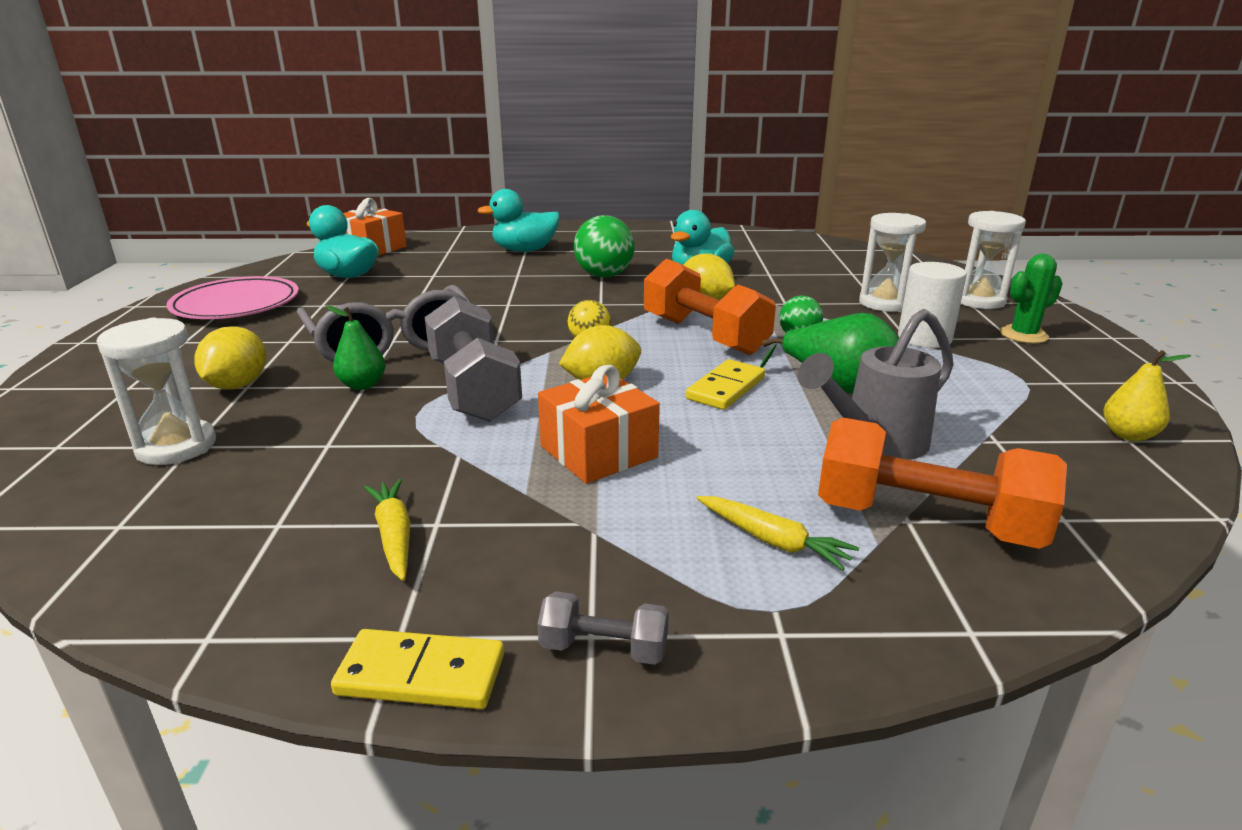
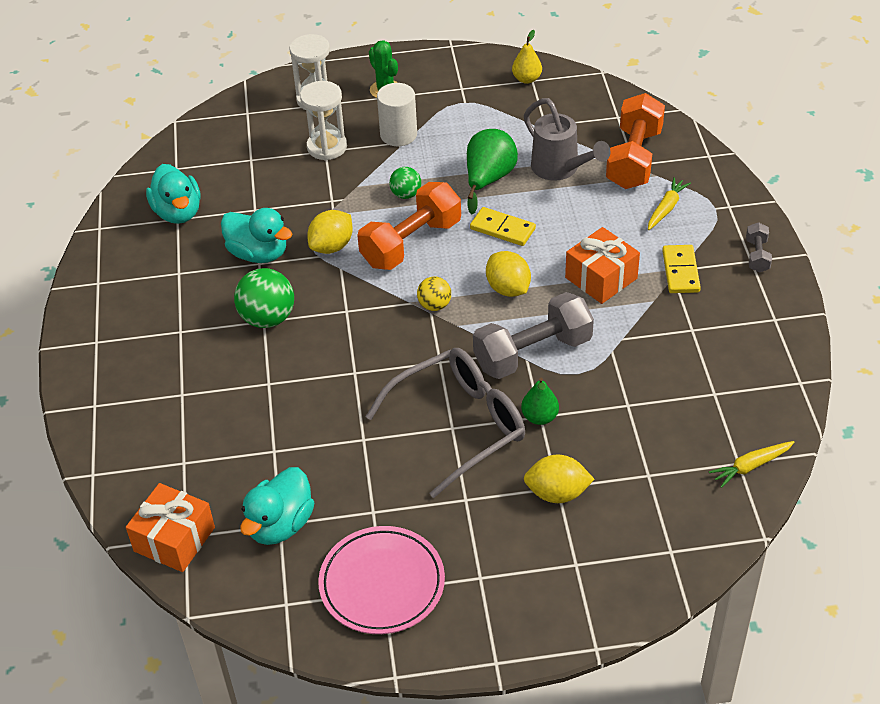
camera: 95 degrees left, 20 degrees up
(176, 446) = (652, 482): white hourglass -> none
(394, 536) = (707, 342): yellow carrot -> yellow carrot (750, 466)
(421, 675) = (792, 306): yellow domino -> yellow domino (681, 271)
(524, 250) = (181, 395): turquoise duck -> turquoise duck (178, 212)

